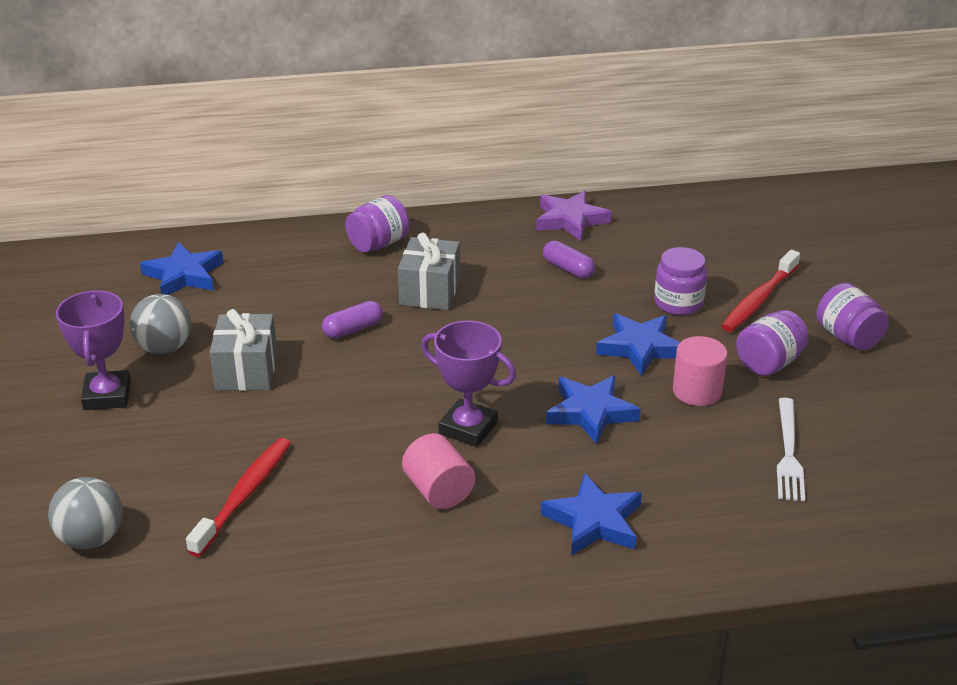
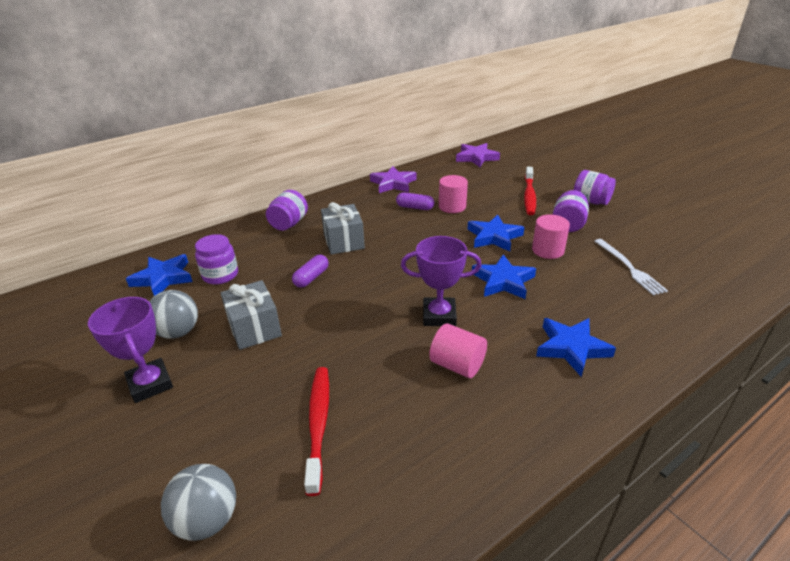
camera: 25 degrees left, 0 degrees up
(623, 283) = (452, 206): none -> pink cylinder
(678, 303) = (491, 208): purple jar -> purple jar (220, 275)
(741, 210) = (476, 158): none -> purple star

